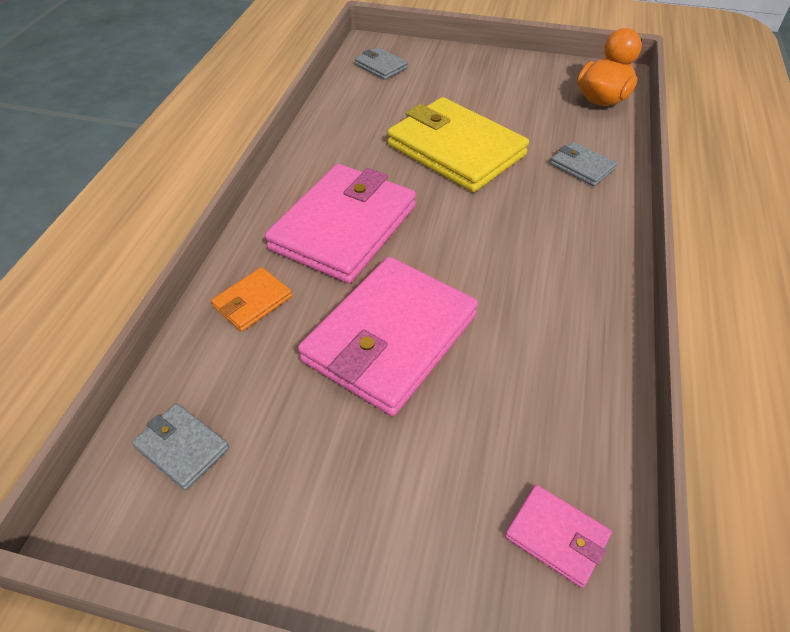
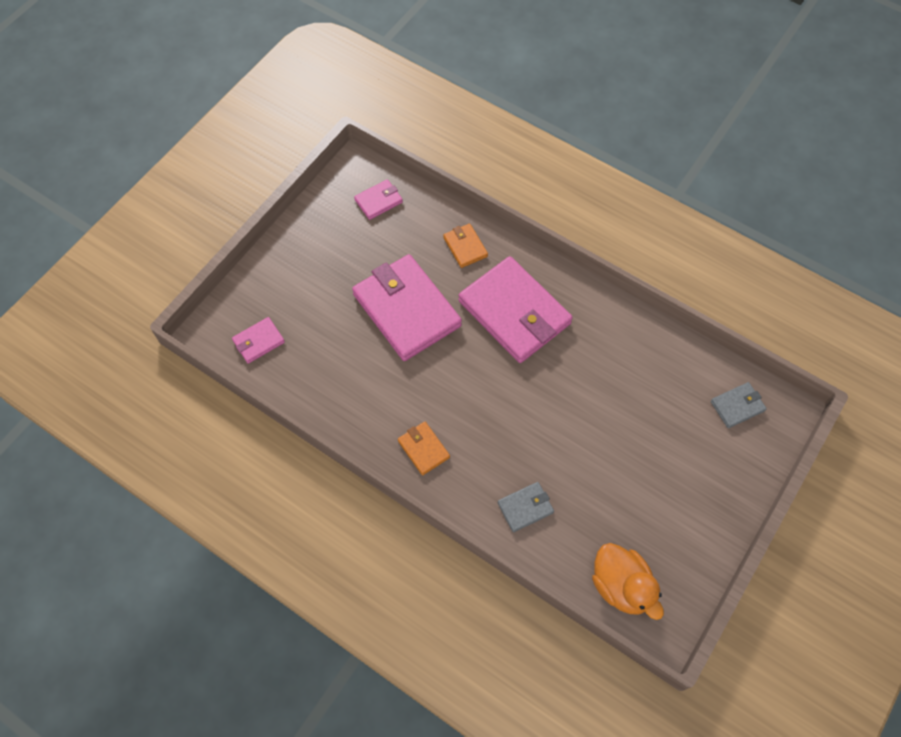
camera: 110 degrees right, 15 degrees up
(182, 448) = (378, 201): grey wallet -> pink wallet
(456, 150) = (581, 419): yellow wallet -> none
(581, 260) = (423, 449): none -> orange wallet

